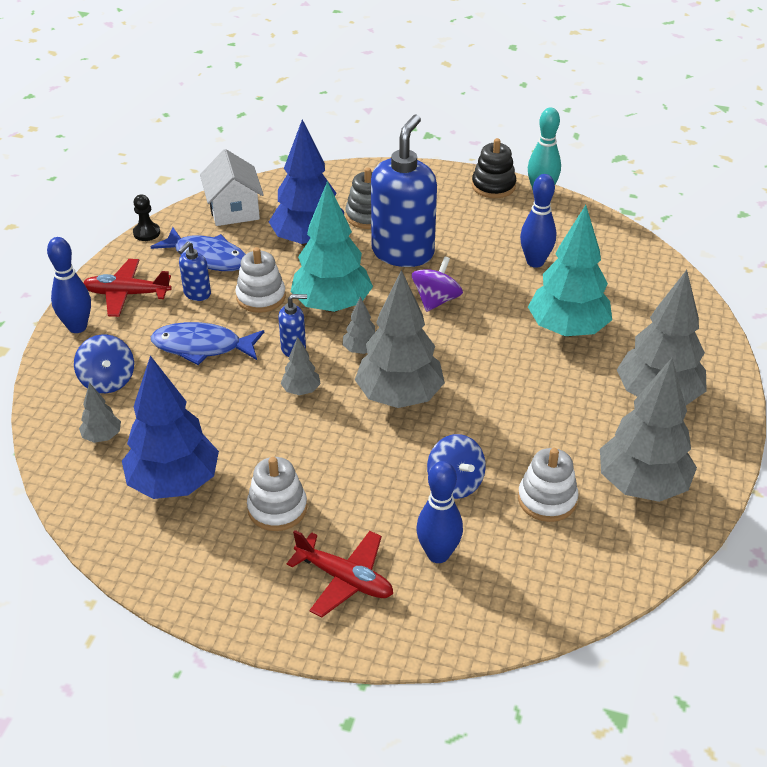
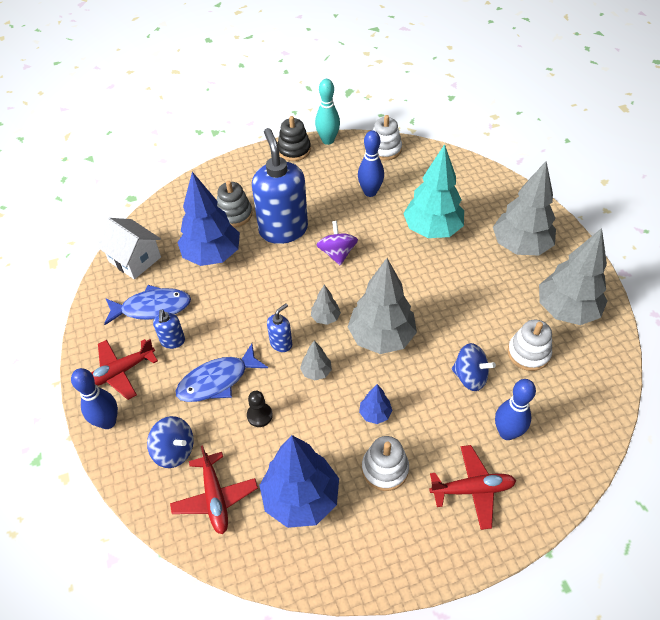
camera: 35 degrees left, 10 degrees up
(102, 437) = (215, 497): grey tree -> red plane
(146, 233) = (86, 313): black pawn -> black pawn (259, 415)
(261, 297) = (221, 317): white stacking toy -> white stacking toy (384, 149)
(319, 458) = (375, 414): none -> blue tree
(332, 305) = (275, 295): turquoise tree -> none

